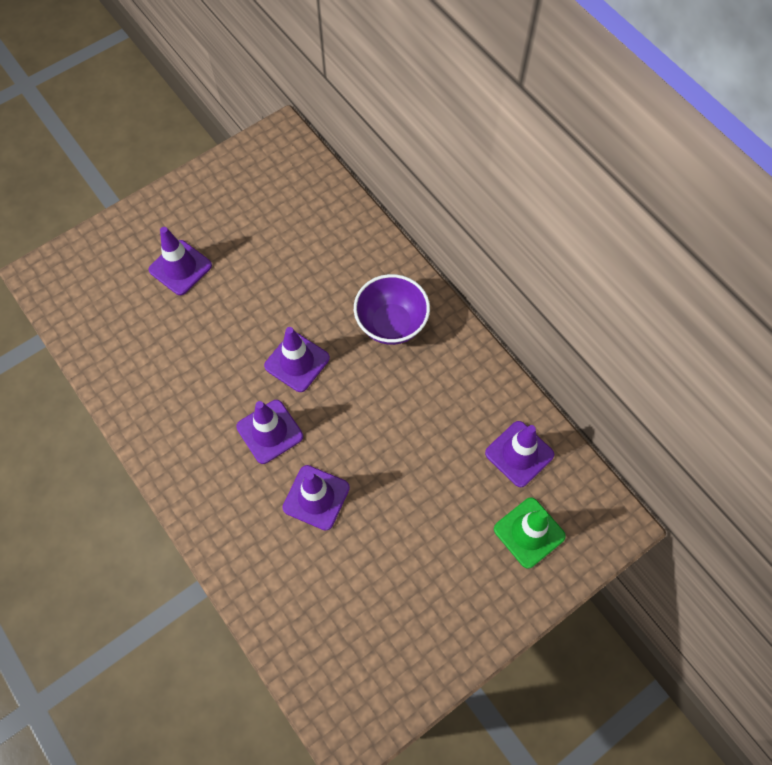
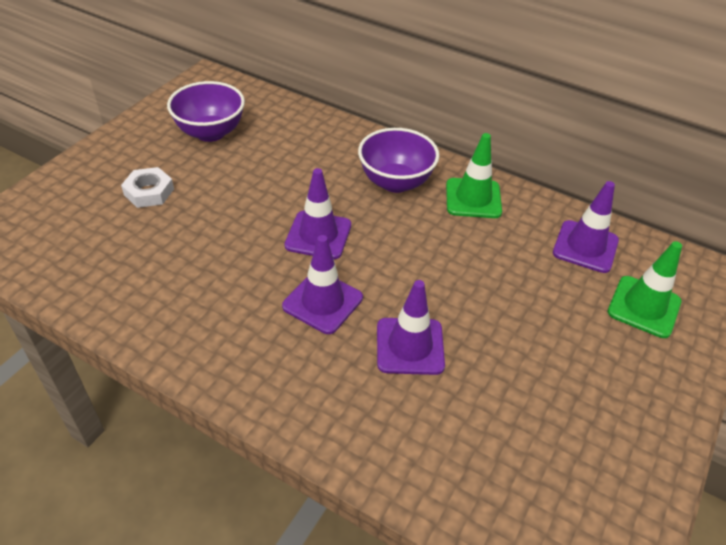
camera: 25 degrees left, 20 degrees down
(180, 267) = (149, 192): purple traffic cone -> white nut
(256, 211) = (210, 132): none -> purple bowl
(450, 366) = (473, 198): none -> green traffic cone

